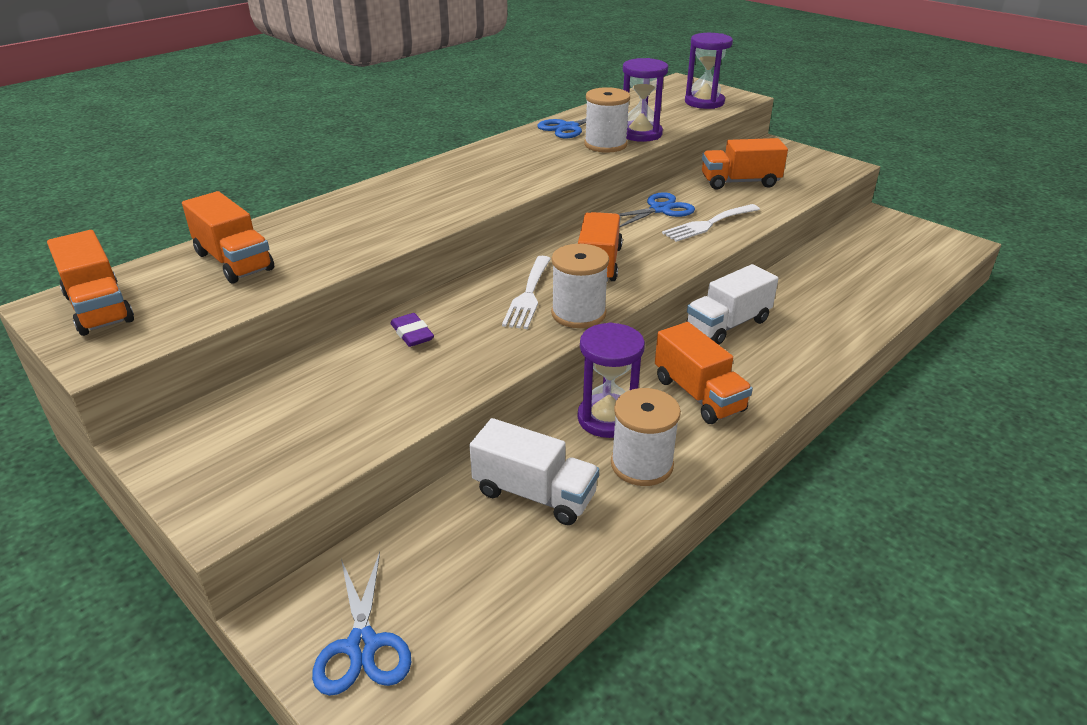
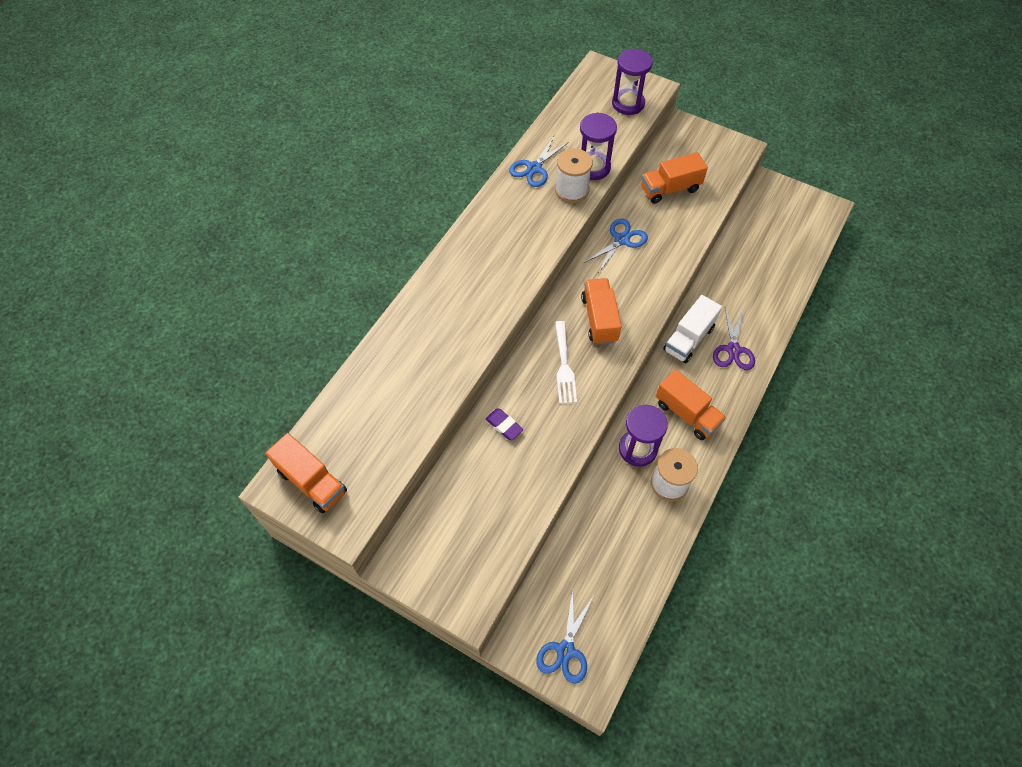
camera: 15 degrees left, 25 degrees up
(234, 261) = (371, 408): orange truck -> none
(362, 646) = (565, 650): blue scissors -> blue scissors turned 45 degrees clockwise
(534, 494) = (615, 522): white truck -> none
(578, 313) = (604, 378): white spool -> none
(708, 224) = (661, 252): white fork -> none
(791, 344) = (733, 350): none -> purple scissors

